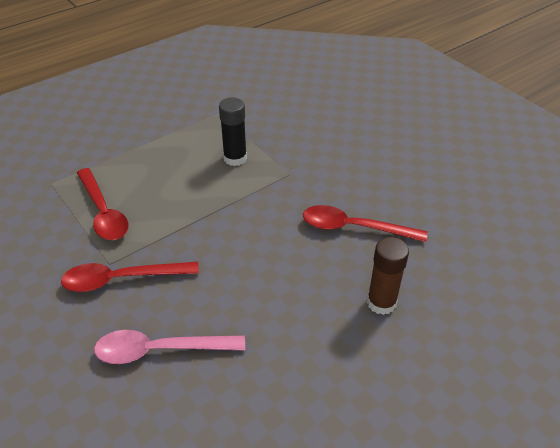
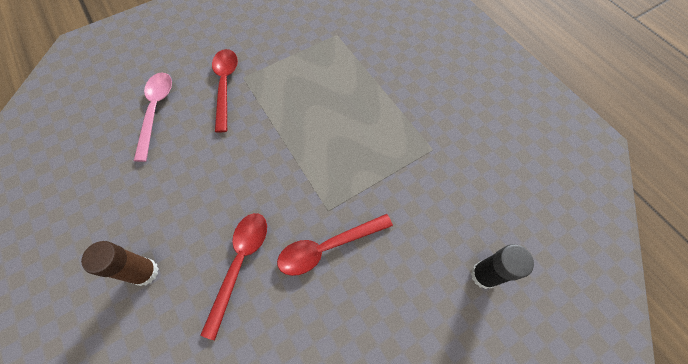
camera: 95 degrees right, 20 degrees up
(103, 212) = (298, 69): red spoon -> red spoon (327, 247)
(235, 158) = (357, 162): black glue stick -> black glue stick (484, 275)

